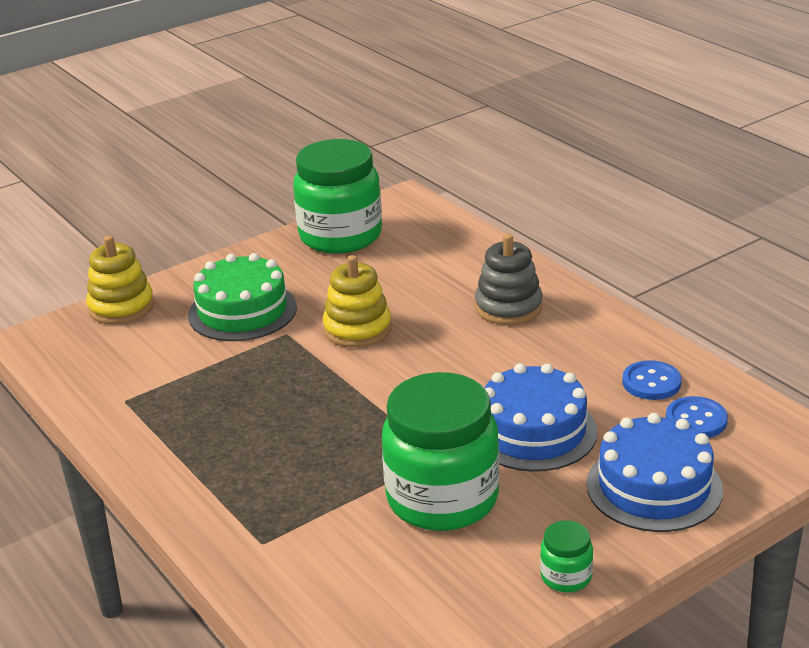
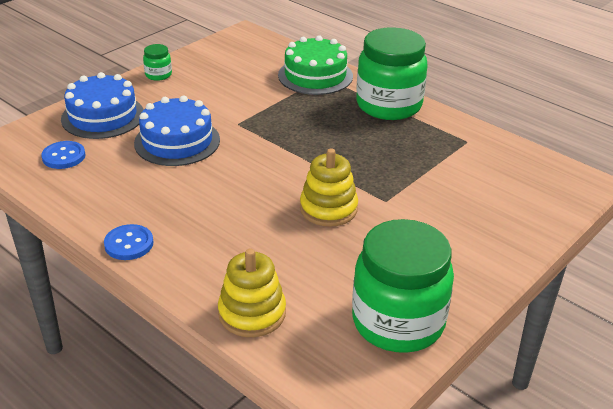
camera: 165 degrees right, 5 degrees up
(121, 307) = (545, 214): yellow stacking toy -> yellow stacking toy (252, 313)
(242, 311) = (437, 219): green cake -> green cake (315, 75)
(442, 499) = (230, 102): green jar -> green jar (389, 105)
(508, 307) = (202, 241): grey stacking toy -> none
(651, 382) = (88, 181): blue button -> blue button (129, 244)

